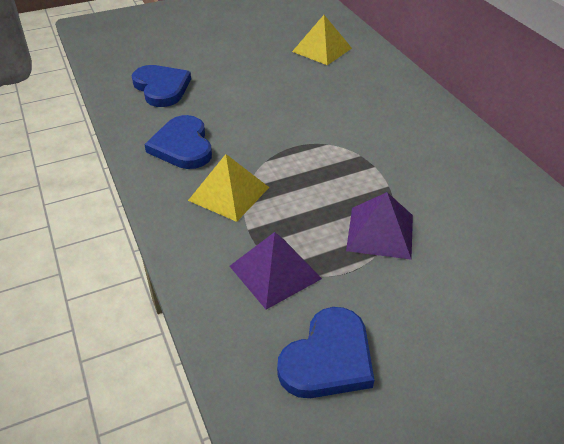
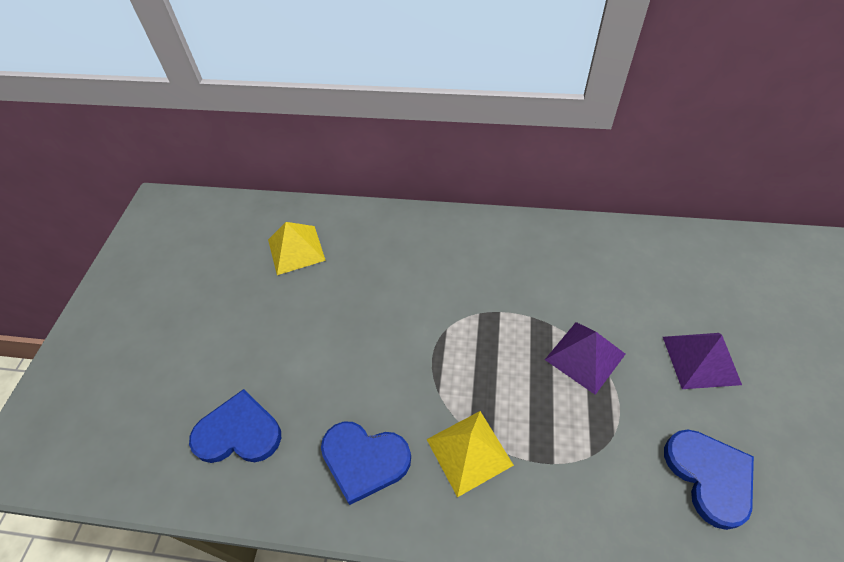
camera: 55 degrees left, 10 degrees up
(275, 272) = (596, 466): purple pyramid -> purple pyramid (701, 360)

